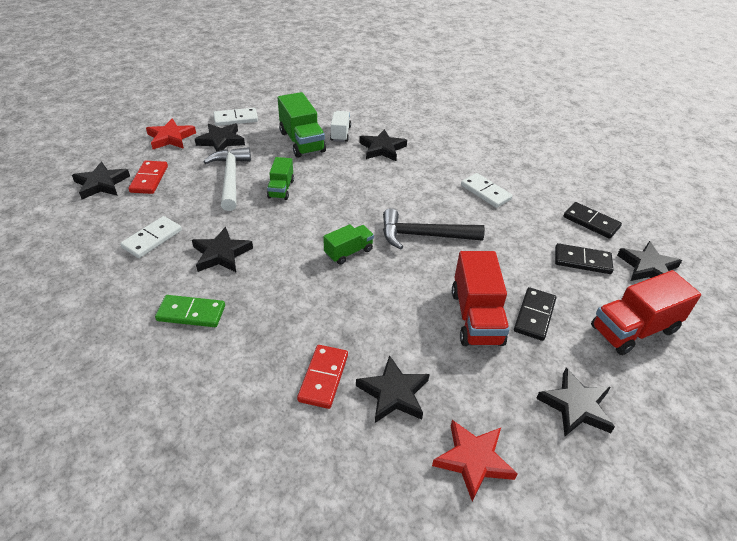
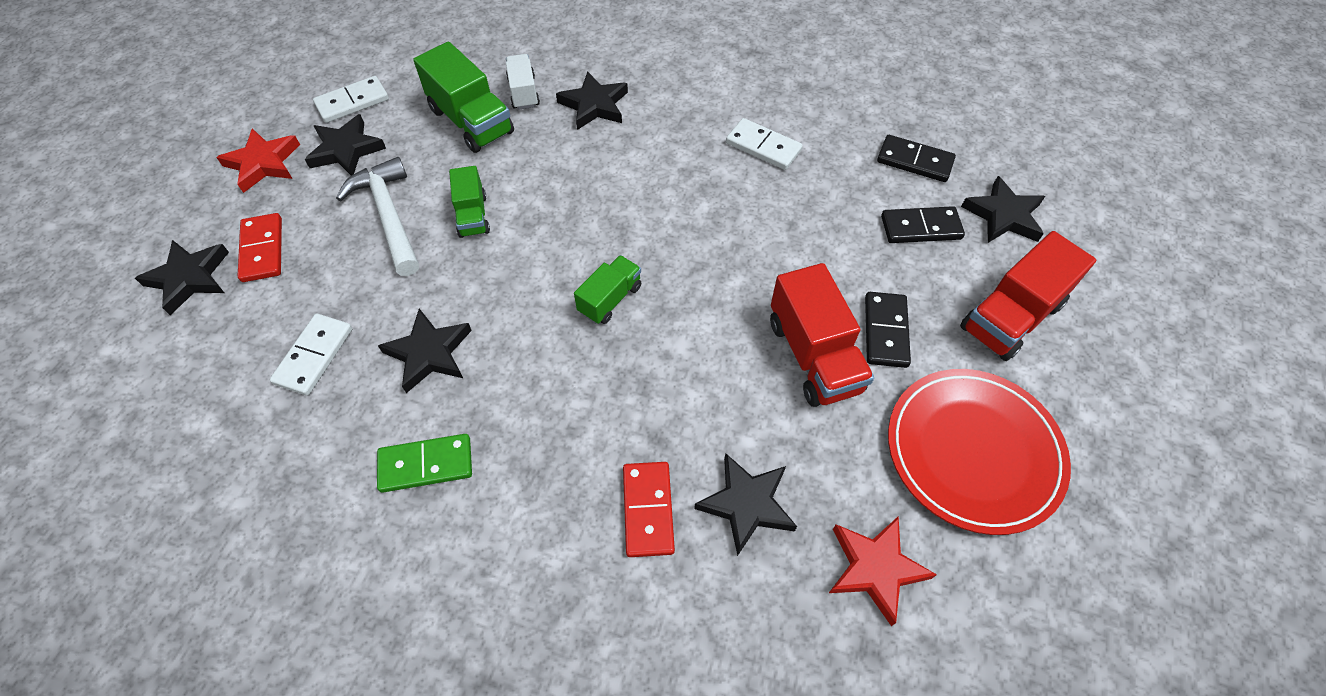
camera: 15 degrees left, 15 degrees up
(423, 235) = (703, 243): black hammer -> none
(576, 406) = (973, 452): black star -> red plate

